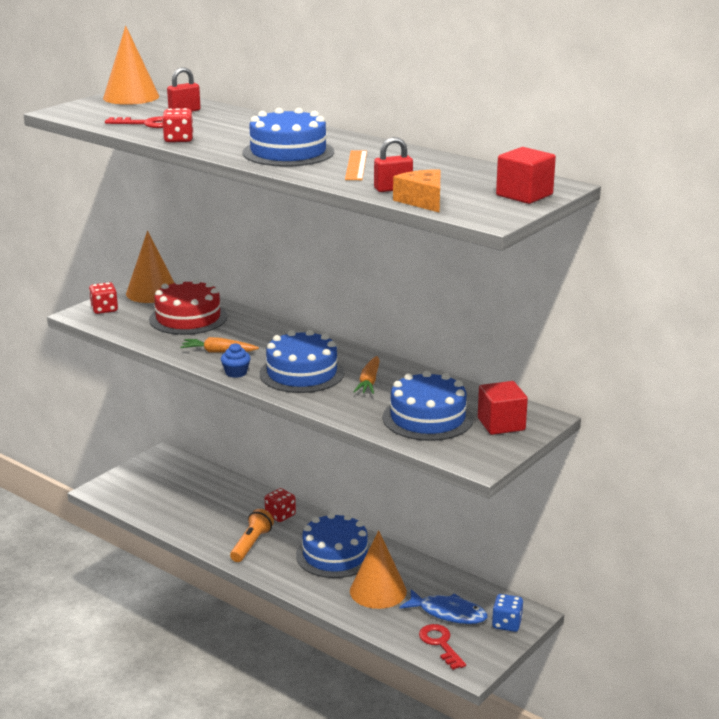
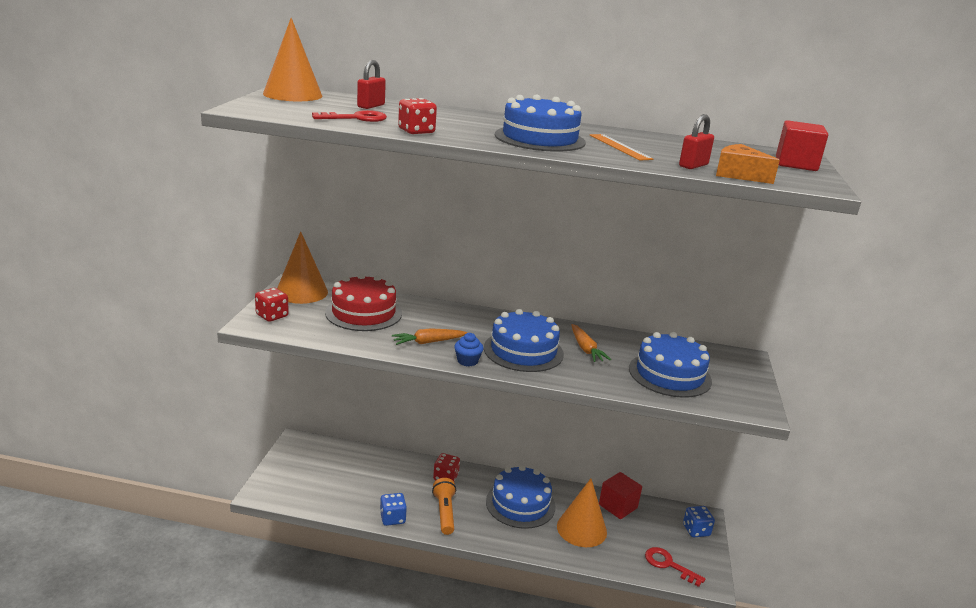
camera: 30 degrees left, 0 degrees up
(198, 537) = (392, 518): none -> blue dice
(448, 613) = (649, 534): blue fish -> none
(501, 424) = (726, 369): red cube -> red cube (618, 506)

